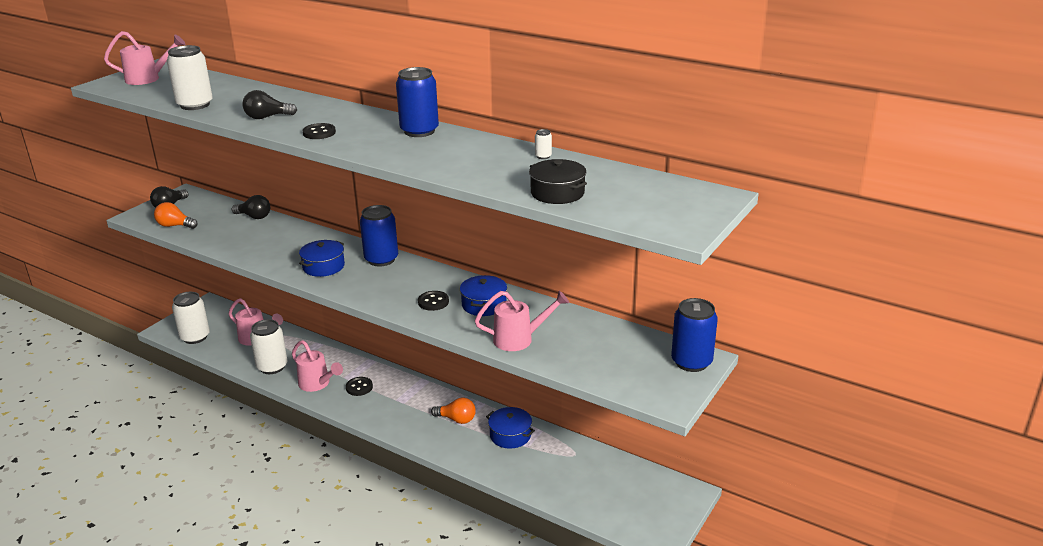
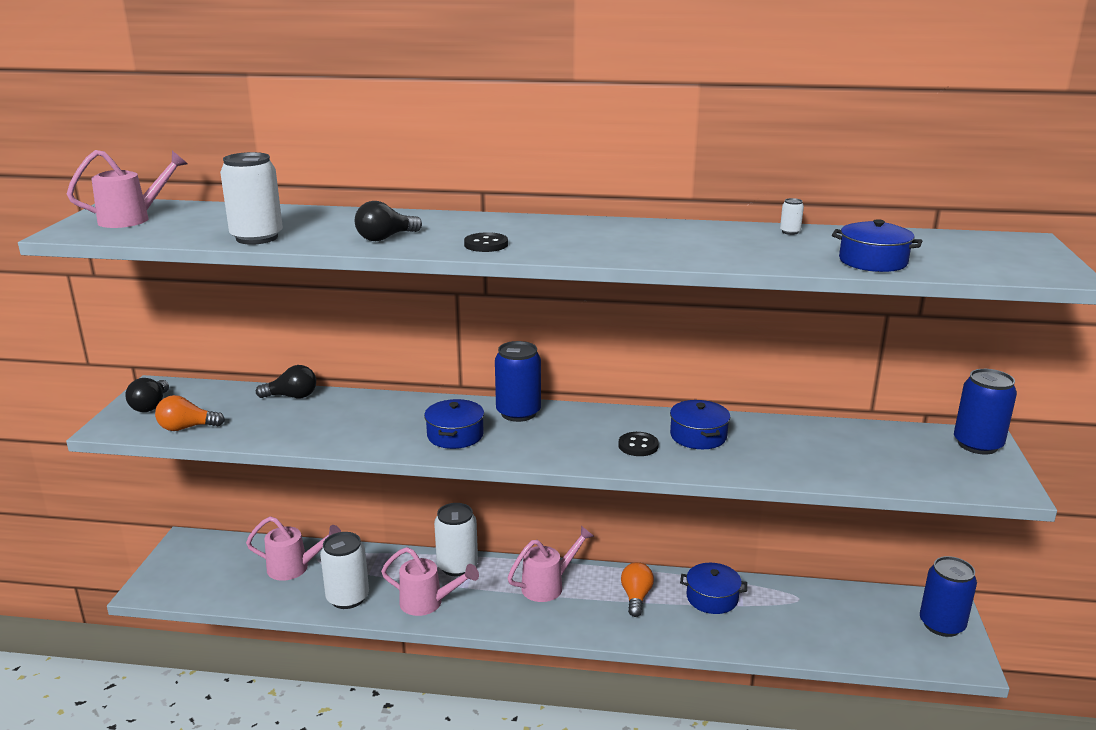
camera: 25 degrees left, 5 degrees down
(195, 337) = (202, 588): white can -> white can (457, 566)
(359, 387) = (485, 592): black button -> none
(419, 131) = (607, 227): blue can -> blue can (941, 624)
(456, 419) = (636, 597): orange light bulb -> orange light bulb turned 75 degrees counterclockwise
(519, 339) = (782, 463): pink watering can -> pink watering can (548, 586)
(557, 193) = (873, 261): black pot -> blue pot

